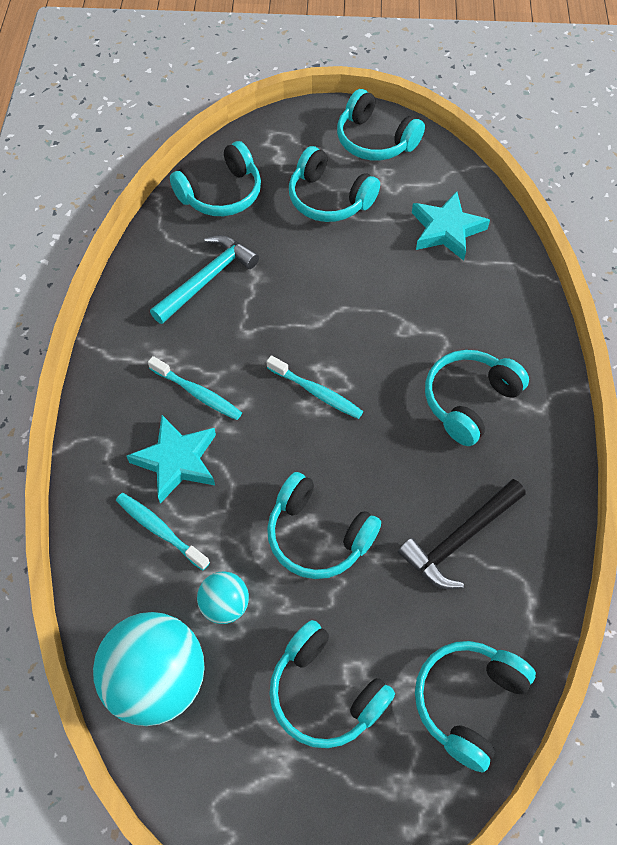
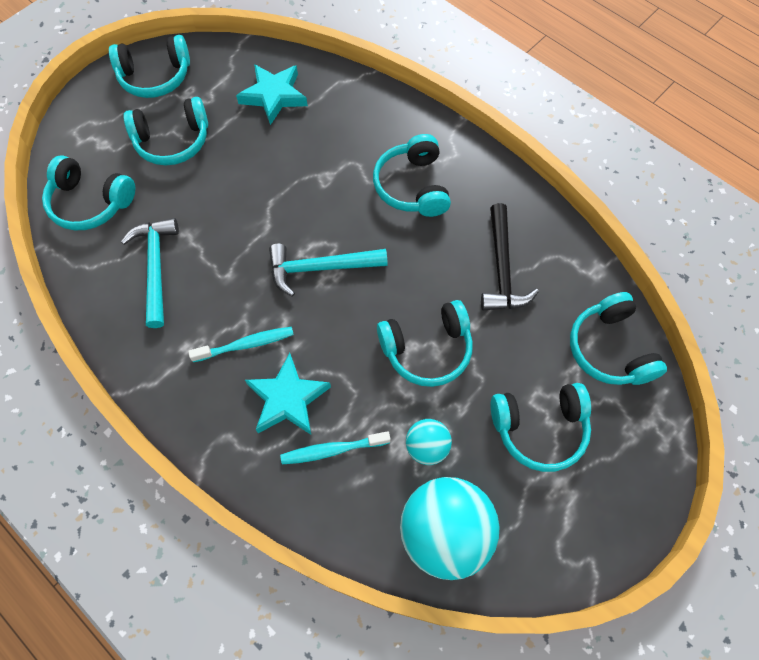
camera: 50 degrees left, 5 degrees up
(221, 193) = (90, 203): turquoise headphones -> turquoise headphones turned 105 degrees clockwise
(317, 392) = (320, 268): turquoise toothbrush -> turquoise hammer

